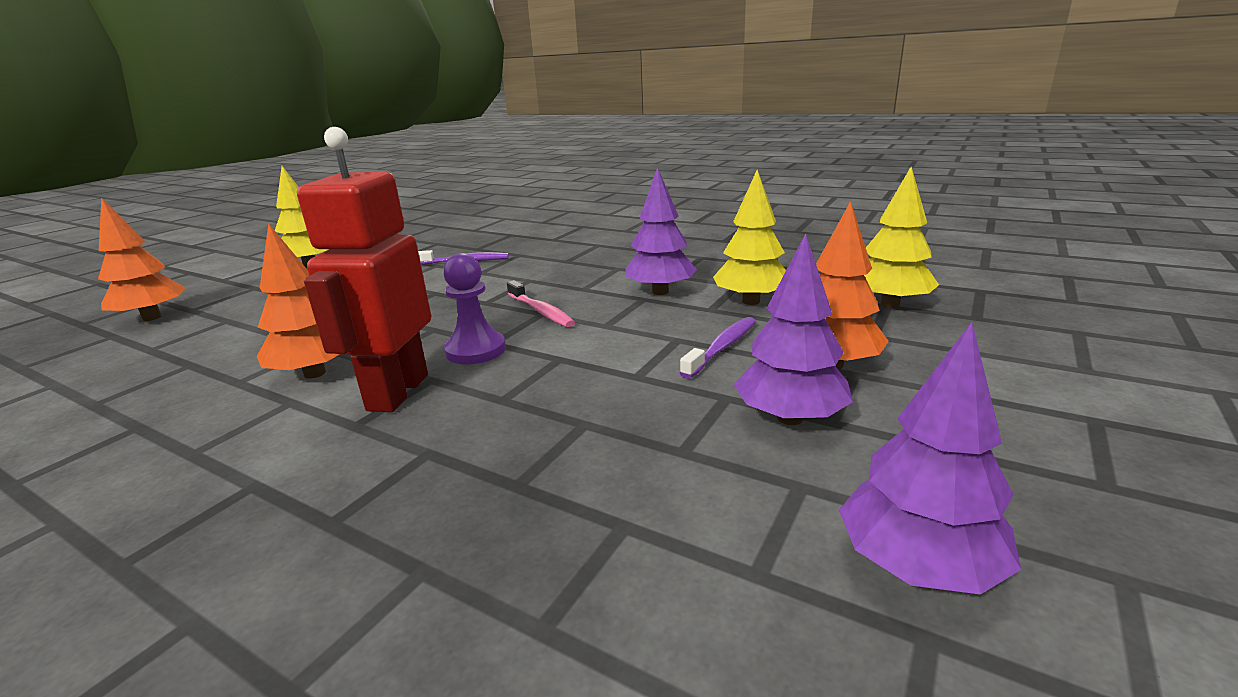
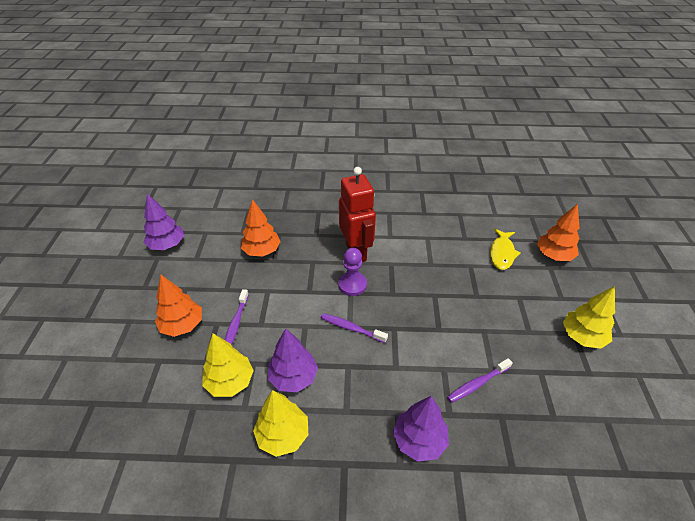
camera: 150 degrees right, 20 degrees up
(198, 334) = (502, 253): none -> yellow fish
(315, 373) = (403, 250): orange tree -> orange tree (262, 251)
(541, 311) = (351, 328): pink toothbrush -> purple toothbrush
(789, 418) = (200, 285): purple tree -> purple tree (419, 440)
(889, 304) = (141, 406): yellow tree -> yellow tree (283, 435)

